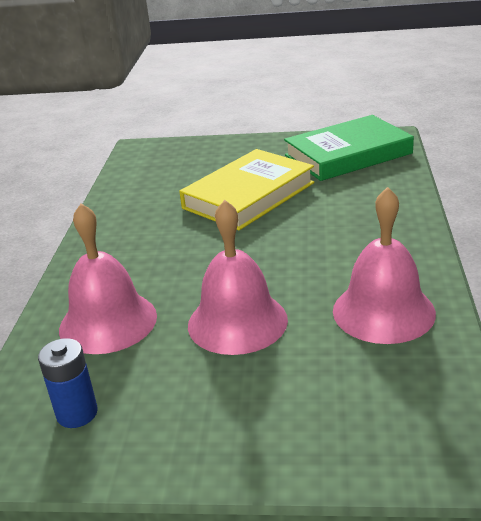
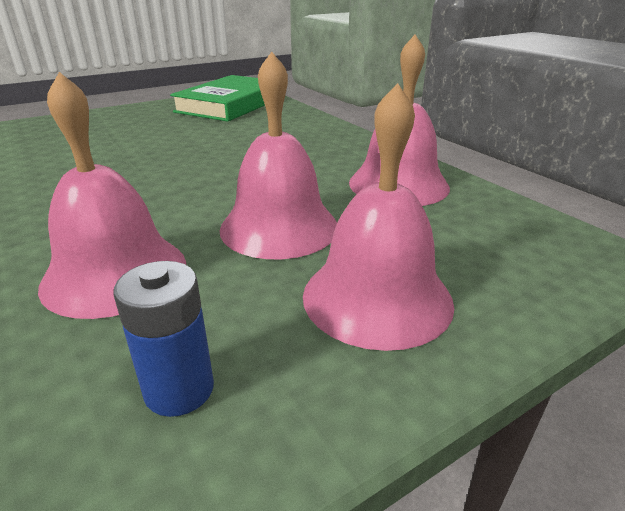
camera: 40 degrees left, 0 degrees up
(235, 408) = (377, 297): none -> pink bell
(249, 195) = (169, 140): yellow book -> none

